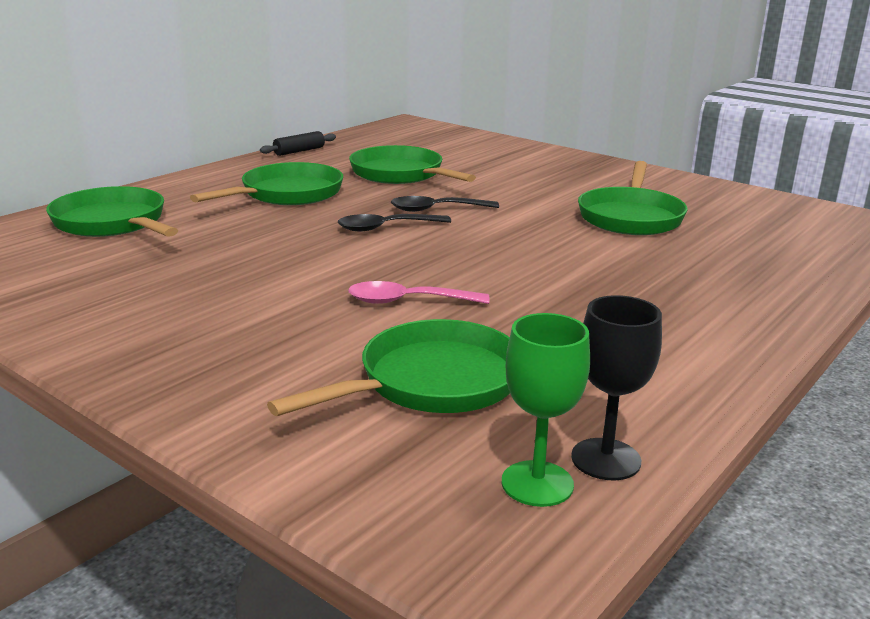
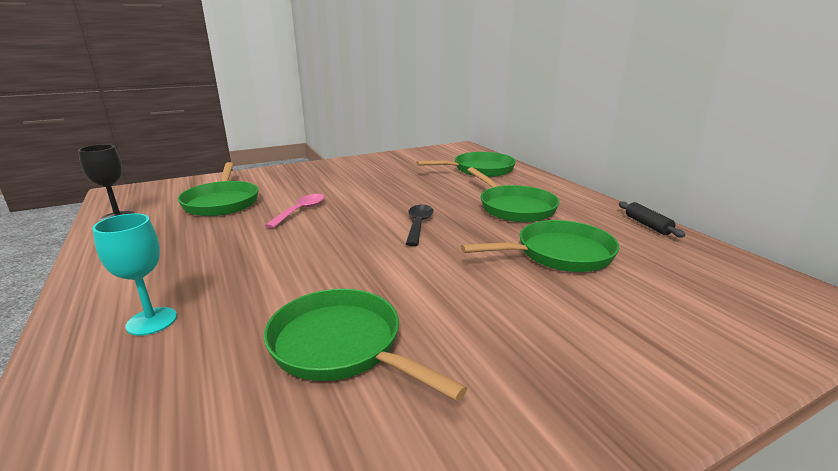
camera: 115 degrees right, 0 degrees up
(436, 209) = (445, 248): black spoon -> none
(537, 483) = (135, 204): green goblet -> none
(721, 286) = (151, 321): none -> turquoise goblet

